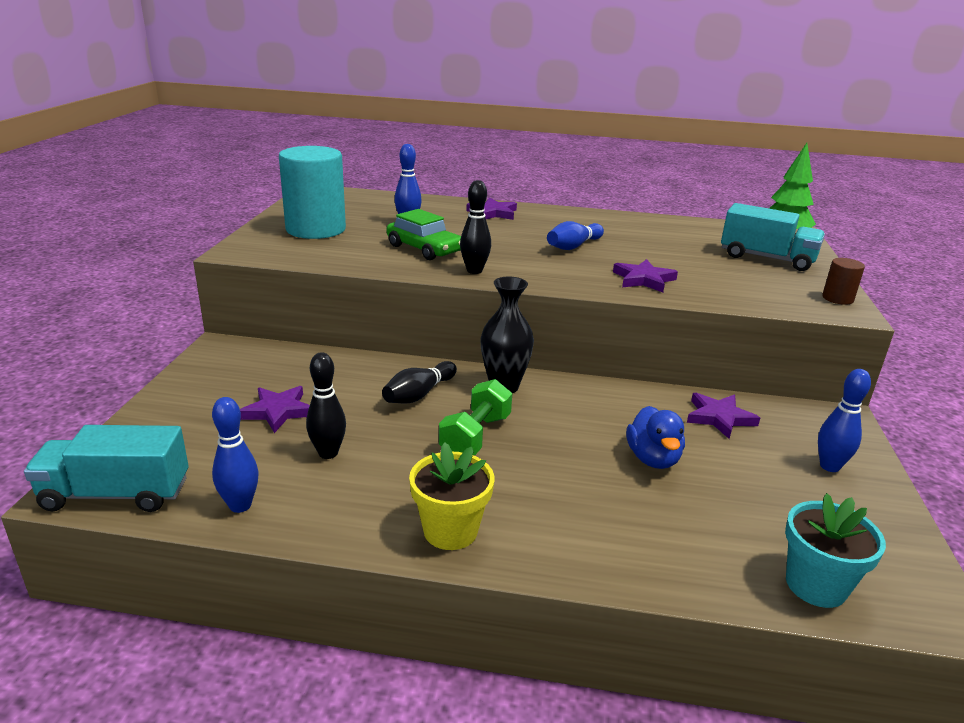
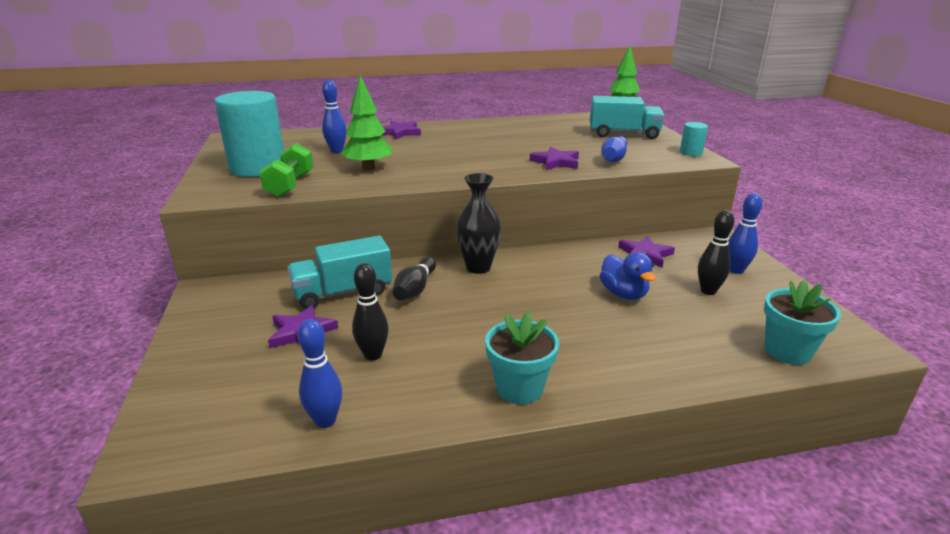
camera: 20 degrees left, 0 degrees up
(116, 494) = (193, 446): turquoise truck -> turquoise truck (343, 292)
(424, 249) = (368, 168): green car -> green tree
(450, 531) = (519, 388): yellow flower pot -> turquoise flower pot
(474, 271) = (425, 177): black bowling pin -> black bowling pin (708, 291)
(475, 436) = (484, 310): green dumbbell -> green dumbbell (290, 185)
(573, 246) = (484, 147): blue bowling pin -> blue bowling pin (614, 158)
(837, 298) = (691, 152): brown cylinder -> turquoise cylinder

